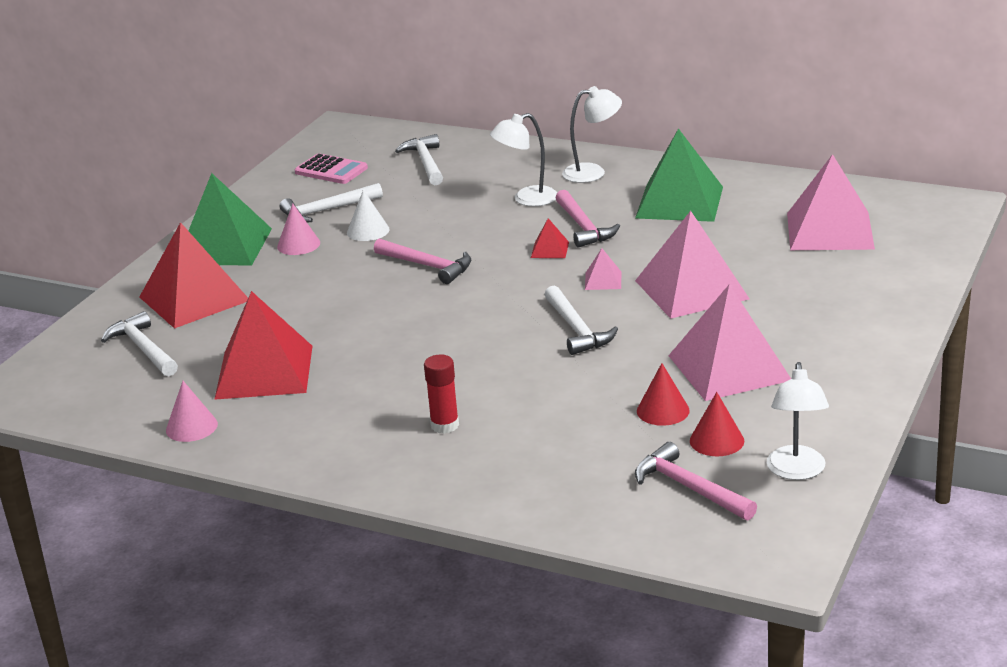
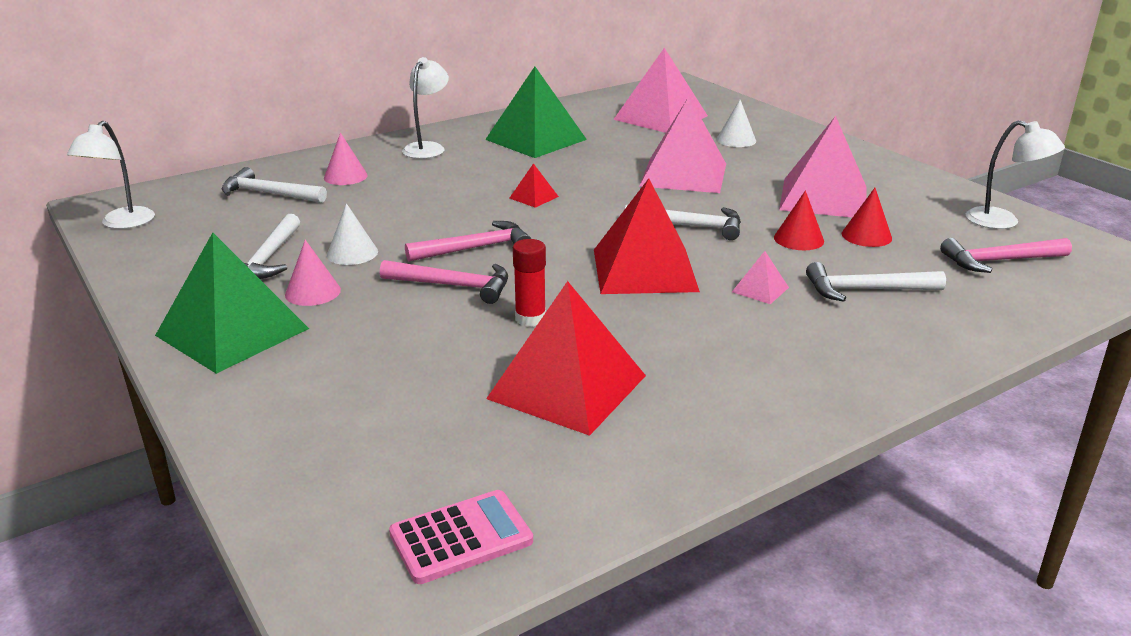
camera: 60 degrees left, 0 degrees up
(143, 349) = (394, 452): white hammer -> white hammer (866, 290)
(191, 427) = (638, 469): pink cone -> pink cone (345, 176)
(194, 298) = (324, 383): red pyramid -> red pyramid (644, 270)
(331, 170) = (185, 234): pink calculator -> pink calculator (461, 537)
(444, 425) = (797, 324): red glue stick -> red glue stick (530, 318)
(526, 199) = (426, 180): white lamp -> white lamp (122, 223)
(583, 227) = (516, 176): pink hammer -> pink hammer (453, 286)
(603, 280) = (621, 195): pink pyramid -> pink pyramid (760, 289)
(716, 440) = (933, 232): red cone -> red cone (798, 239)
(824, 284) = (736, 140): none -> white cone

